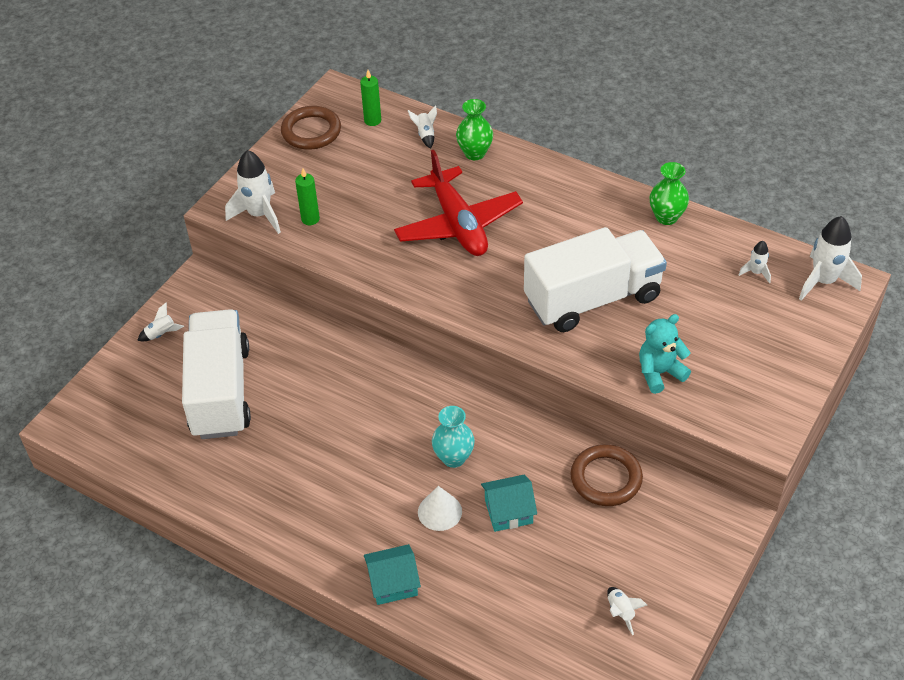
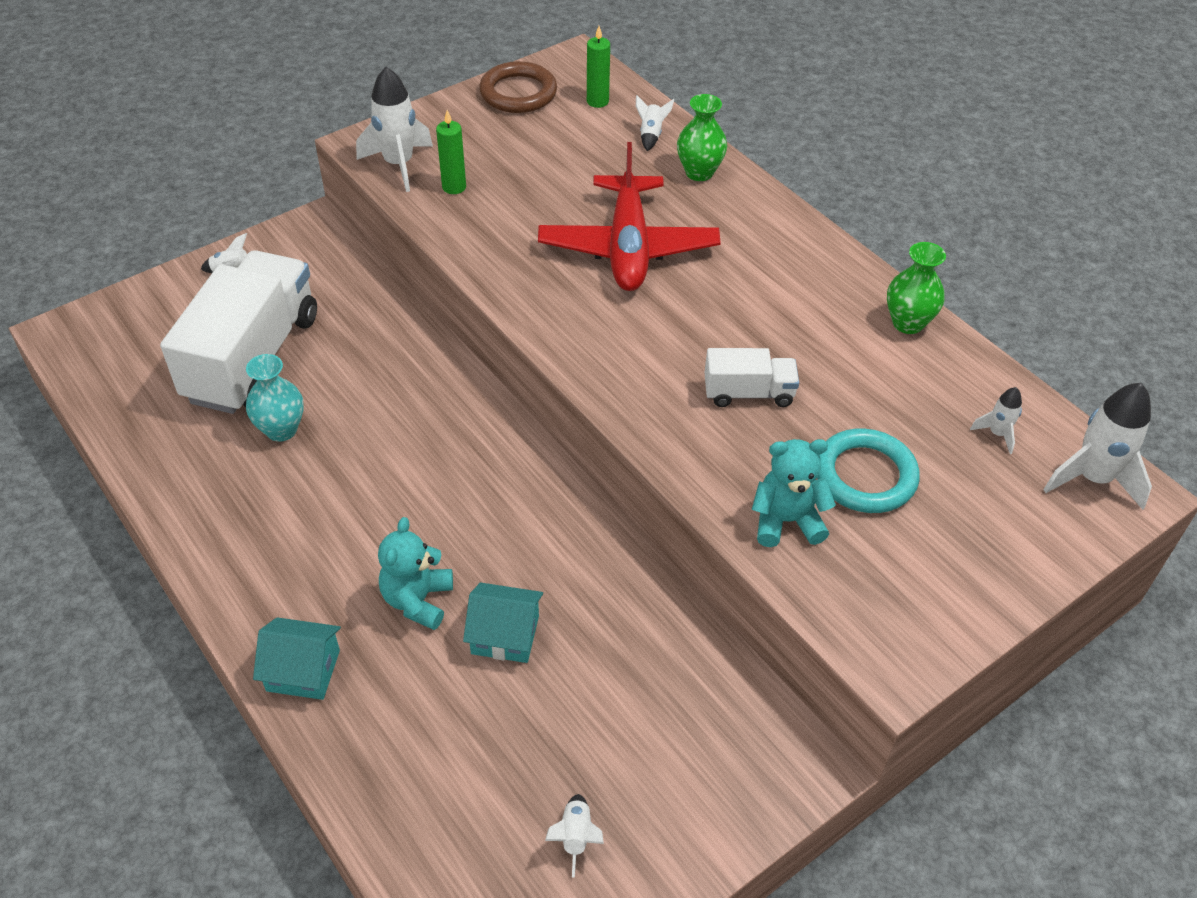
camera: 20 degrees right, 0 degrees up
(439, 511) = (417, 600): white cone -> turquoise teddy bear
(453, 458) = (476, 538): turquoise vase -> turquoise vase (281, 430)
(592, 299) = (748, 393): white truck -> white truck, size x0.47
(606, 478) = (659, 640): brown ring -> none
(691, 327) = (865, 476): none -> turquoise ring

